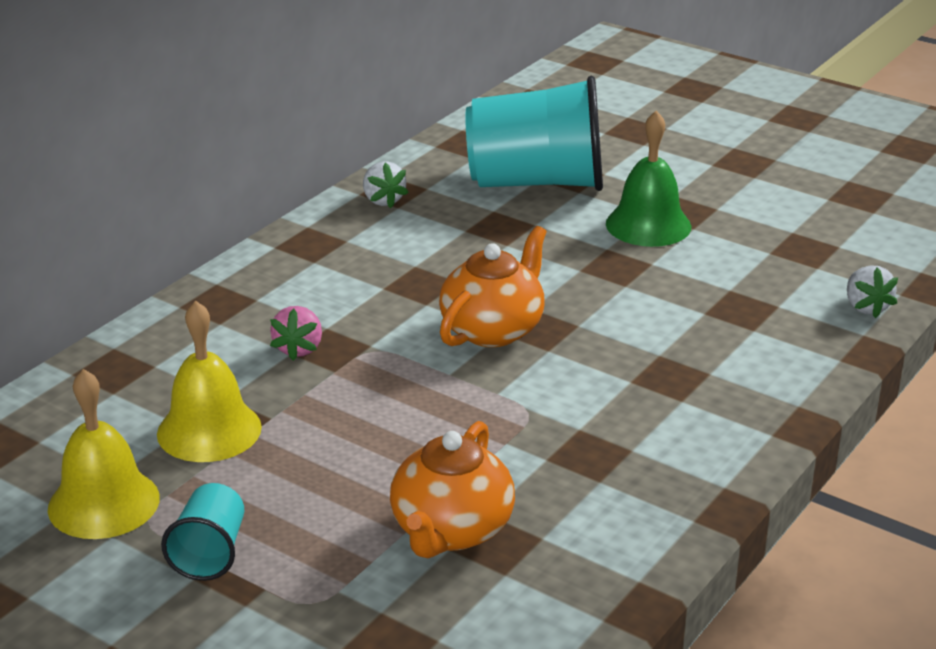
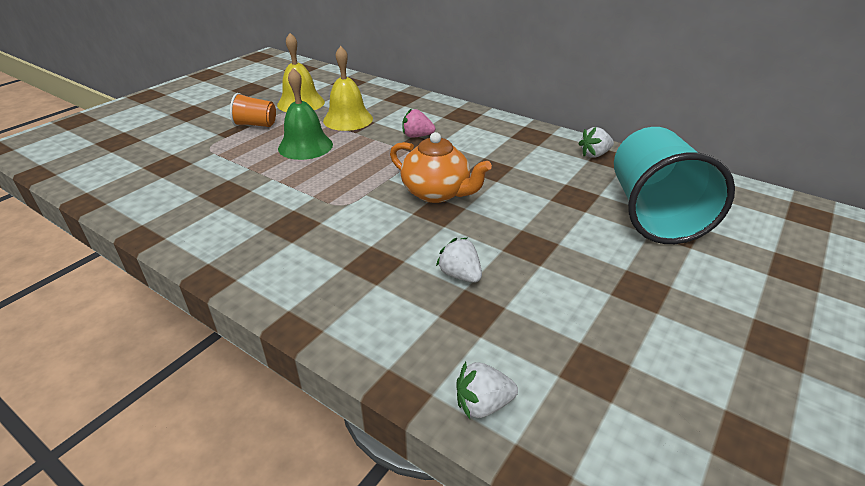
camera: 90 degrees right, 5 degrees up
(210, 553) = (256, 125): turquoise cup -> orange cup
(451, 530) = (241, 179): orange teapot -> none
(648, 225) = (605, 267): green bell -> green bell (305, 146)
(681, 315) = (460, 275): none -> white strawberry

